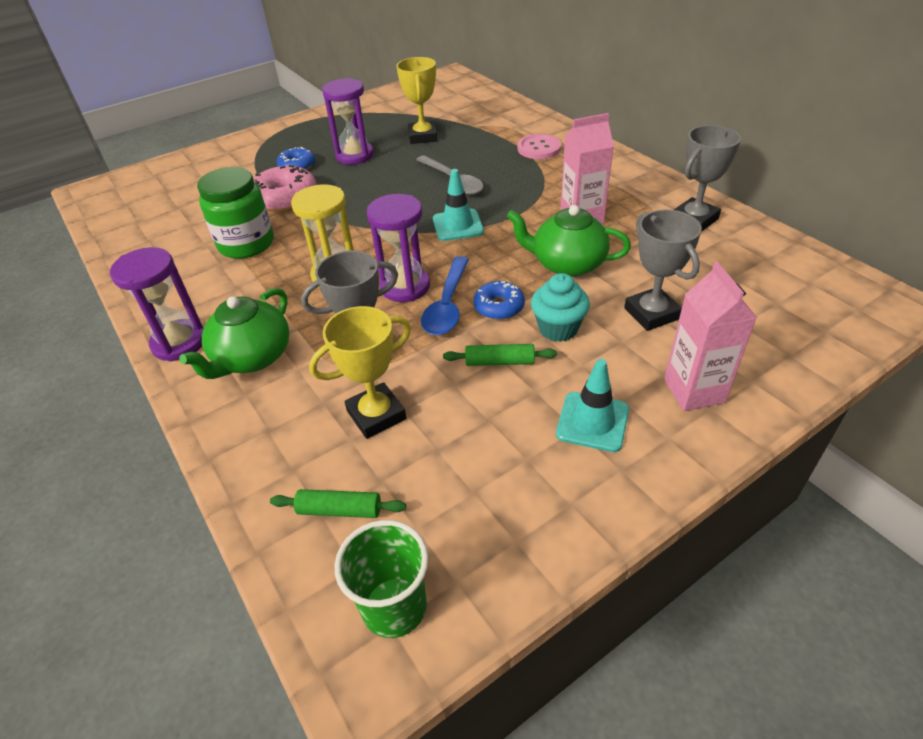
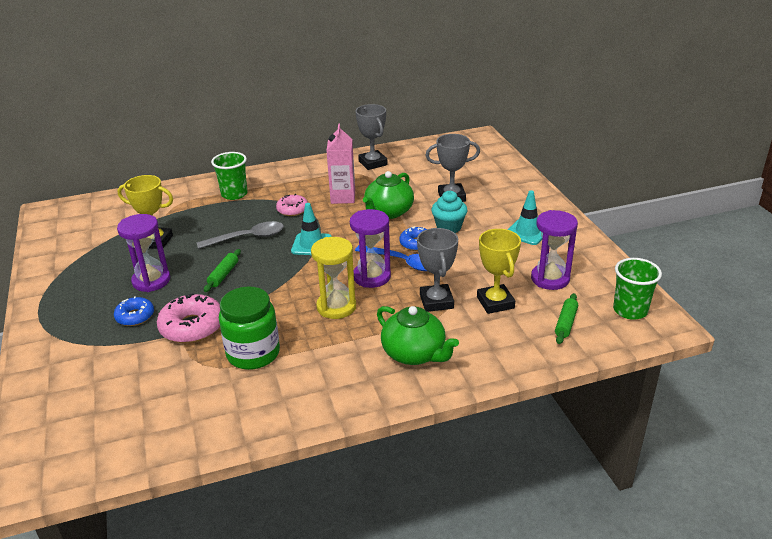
camera: 75 degrees left, 10 degrees down
(179, 342) = (375, 394): purple hourglass -> purple hourglass (550, 279)
(499, 362) = (468, 252): green rolling pin -> green rolling pin (223, 275)
(528, 192) = (292, 210): none -> pink donut
(539, 148) = (234, 194): pink button -> green cup
(694, 391) = (516, 200): pink carton -> none

